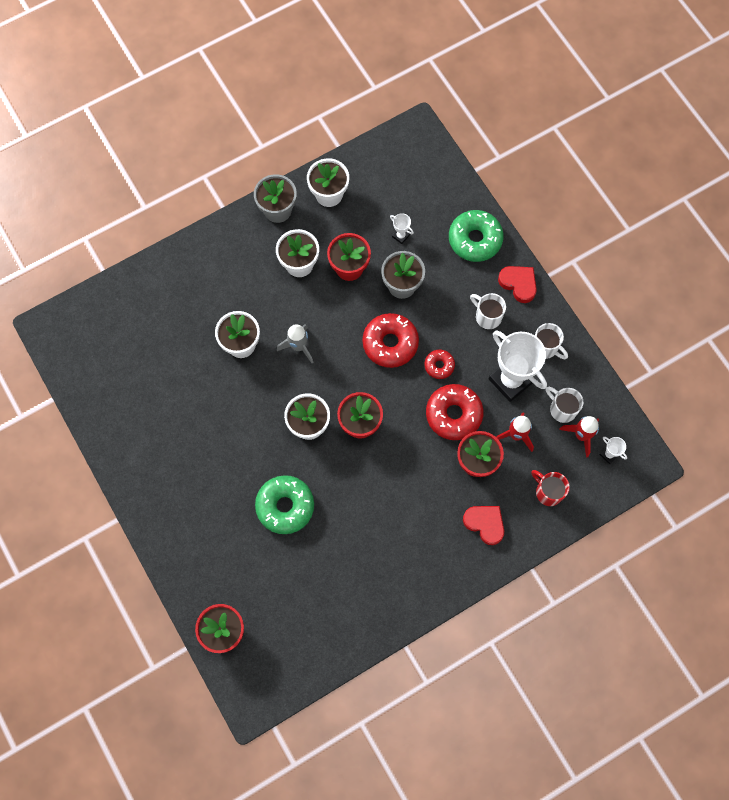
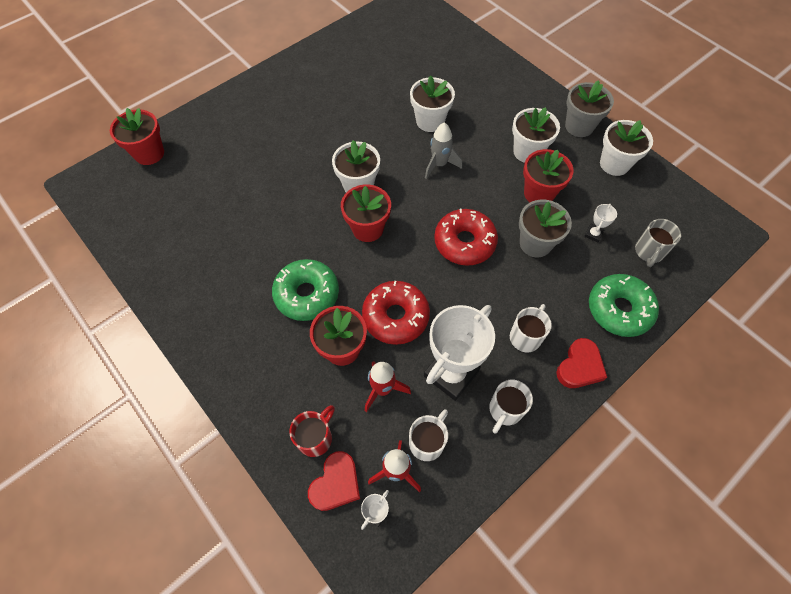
camera: 80 degrees right, 10 degrees down
(285, 506) = (272, 179): green donut -> green donut (307, 294)
(426, 199) = (649, 252): none -> grey mug
(439, 365) = (451, 293): red donut -> none
(485, 524) = (269, 368): red heart -> red heart (336, 483)

